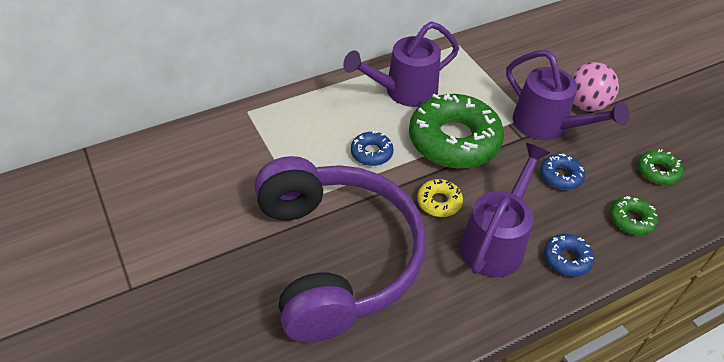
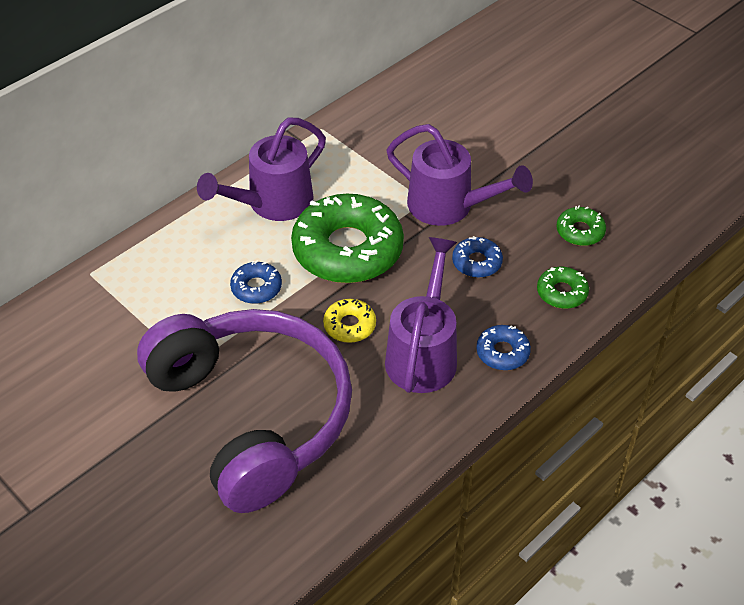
camera: 15 degrees left, 0 degrees up
(585, 105) = (486, 171): pink ball -> none

